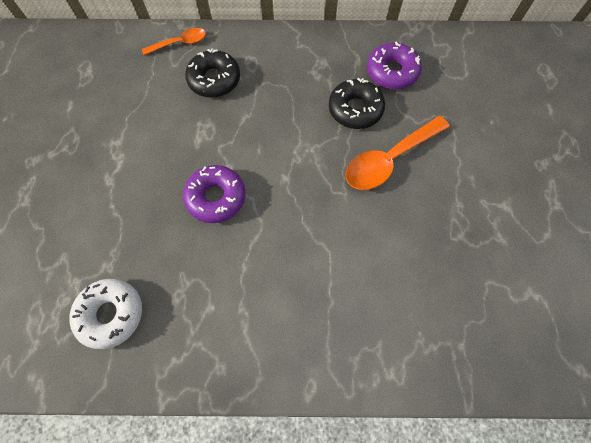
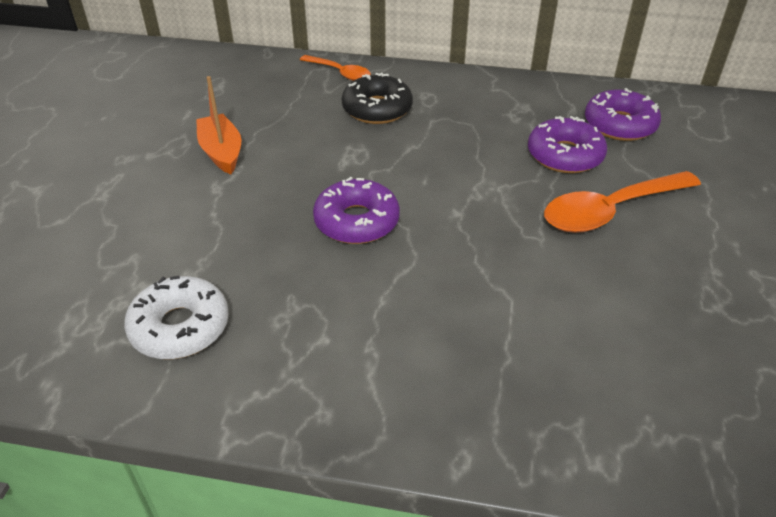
camera: 10 degrees right, 25 degrees down
(105, 143) = (221, 152): none -> orange boat
(180, 43) = (340, 73): orange spoon -> orange spoon turned 45 degrees clockwise
(355, 109) = (565, 155): black donut -> purple donut

